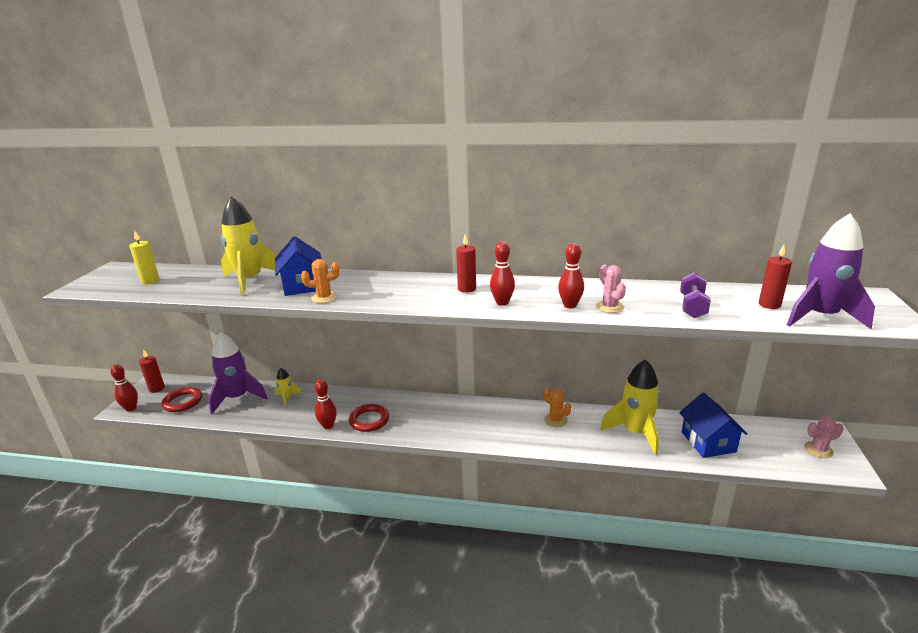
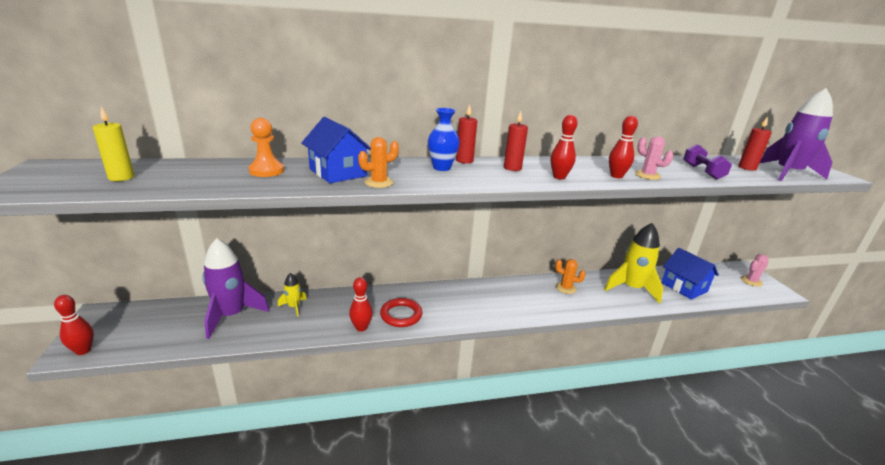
camera: 25 degrees left, 0 degrees up
(157, 388) = (109, 321): red candle -> red candle (464, 161)
(183, 402) = (158, 331): red ring -> none
(250, 280) = (266, 171): yellow rocket -> orange pawn
(397, 285) = (442, 168): none -> blue vase

